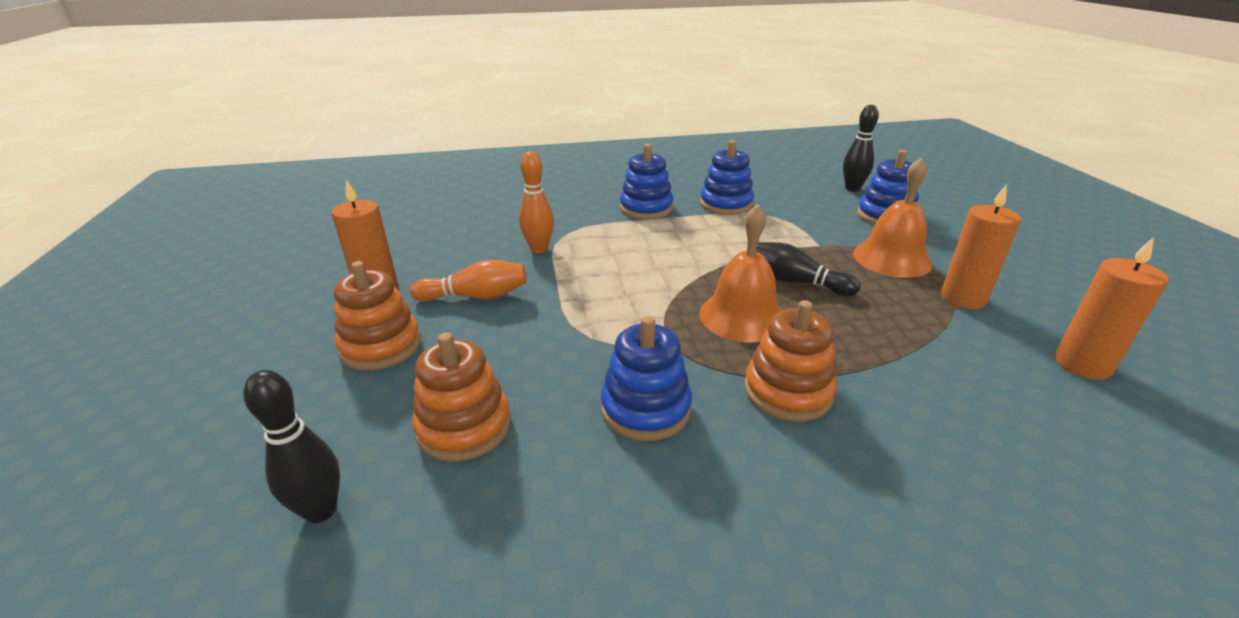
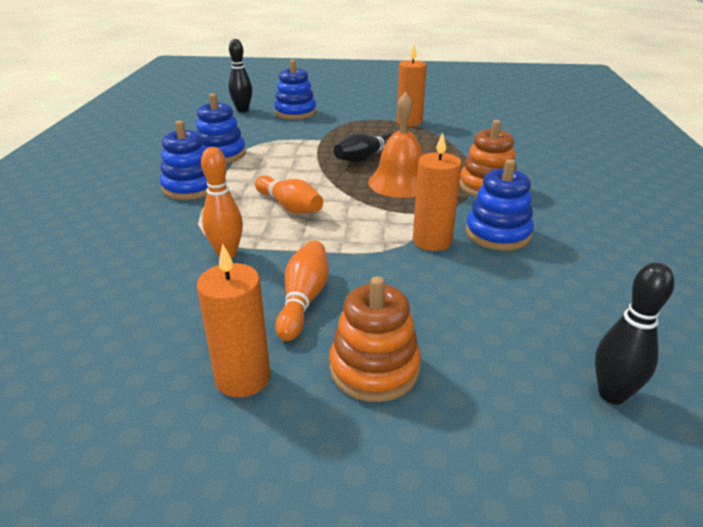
camera: 75 degrees left, 0 degrees up
(464, 427) = (511, 314): orange stacking toy -> none
(637, 259) = (289, 206): none -> orange bowling pin
(892, 258) = (353, 125): orange bell -> none
(1082, 364) = (477, 118): orange candle -> orange candle (432, 241)

